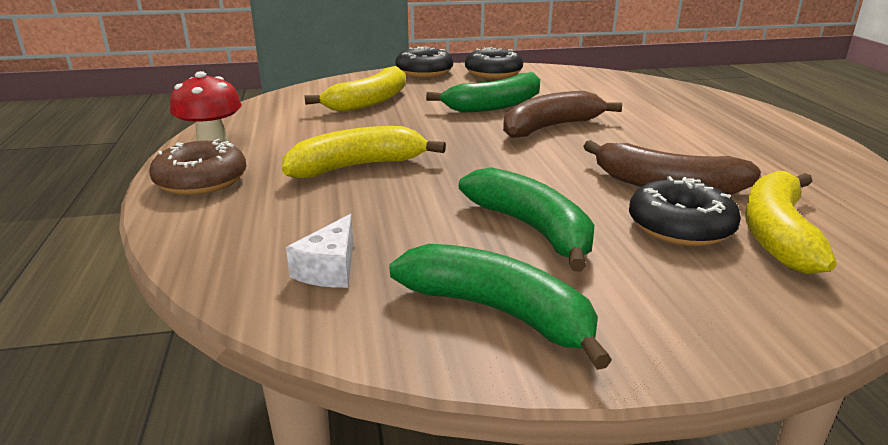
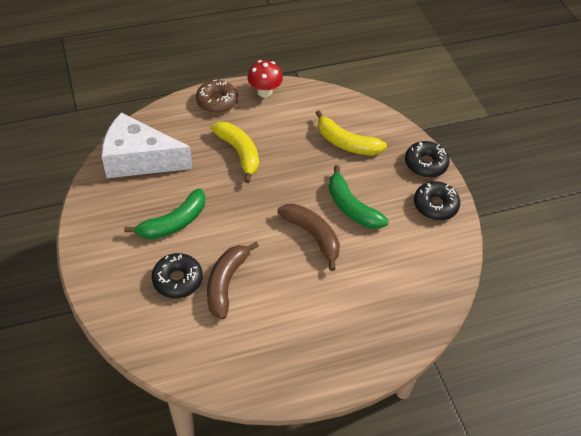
camera: 80 degrees right, 25 degrees up
(330, 269) = (139, 160): white cheese -> white cheese, size x2.49
(499, 312) = (109, 211): green banana -> none
(777, 234) = (171, 319): yellow banana -> none

